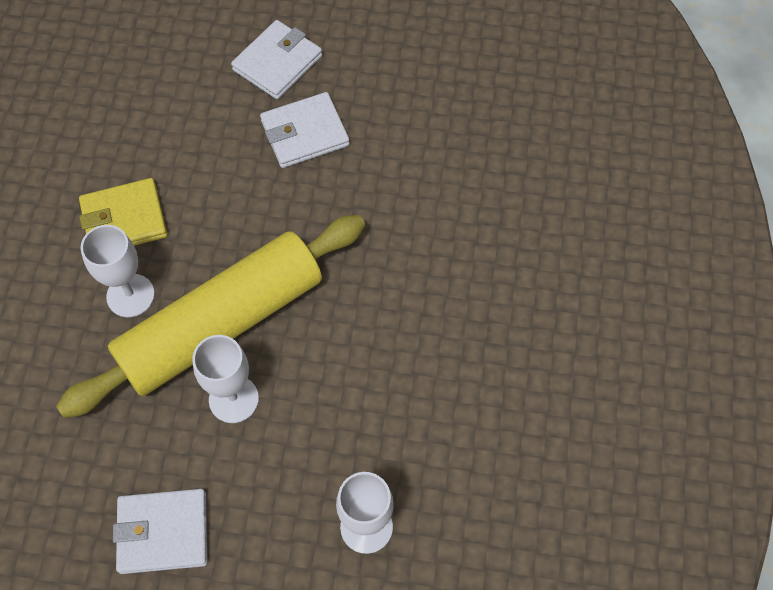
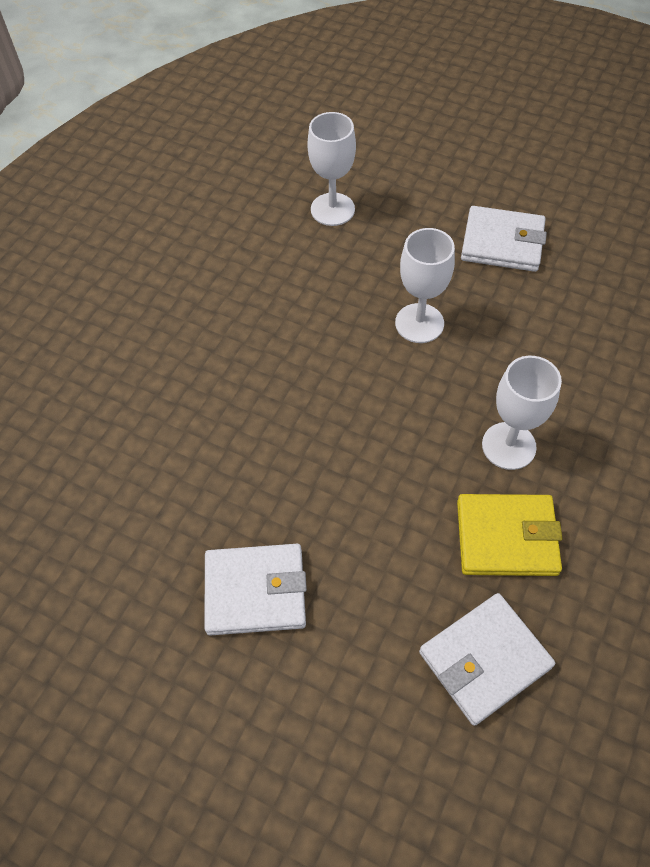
camera: 160 degrees left, 5 degrees down
(221, 324) = (415, 392): yellow rolling pin -> none
(277, 63) = (254, 720): white wallet -> white wallet (484, 660)

